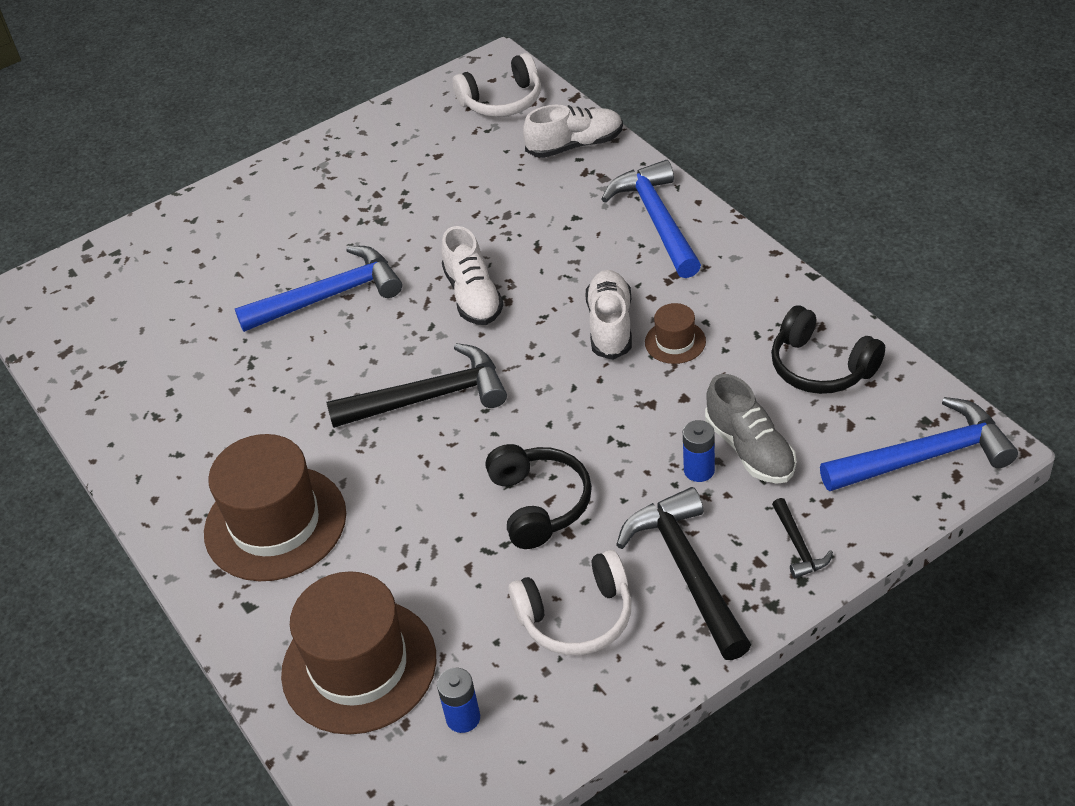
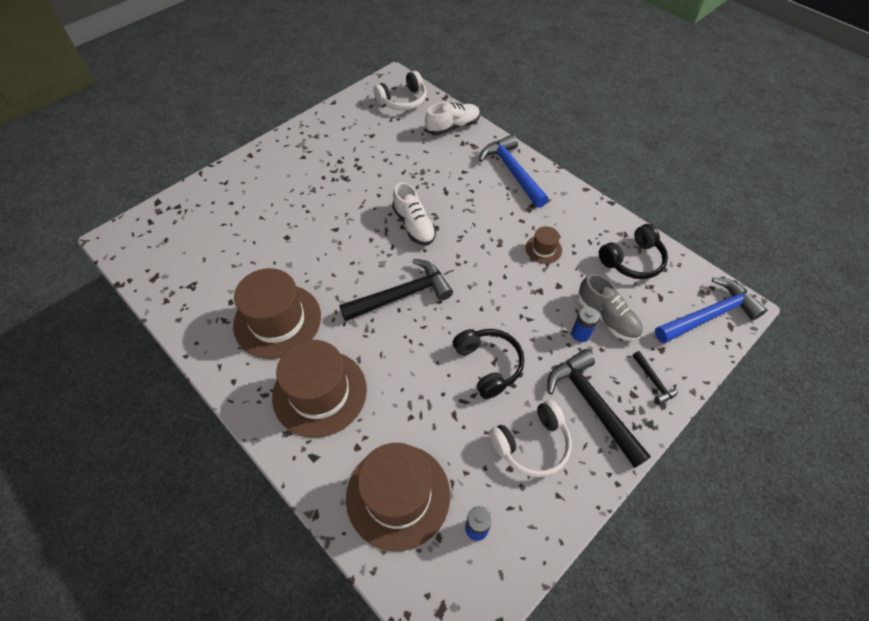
camera: 15 degrees left, 10 degrees up
(233, 421) = (277, 320): none -> brown hat
(330, 296) = (324, 229): blue hammer -> none
(610, 325) = (502, 240): white shoe -> none
(821, 367) = (632, 260): black headphones -> black headphones turned 60 degrees counterclockwise

